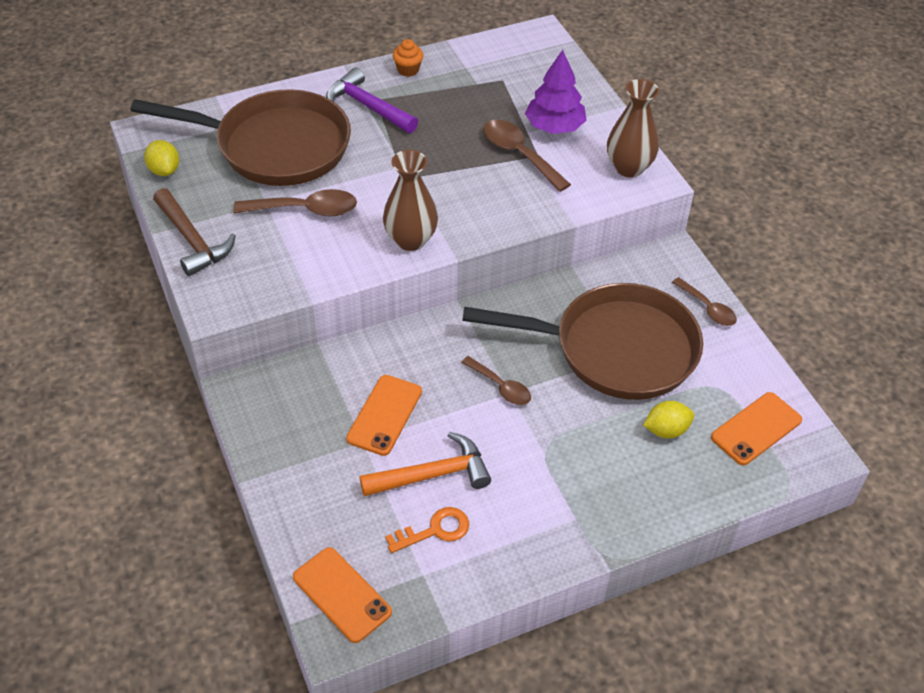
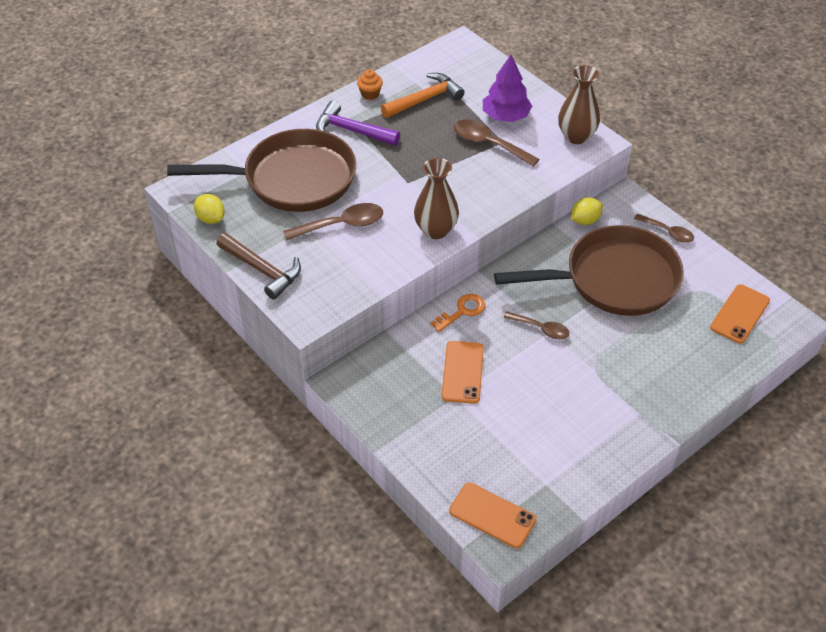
camera: 15 degrees left, 0 degrees up
(432, 475) = (519, 408): orange hammer -> orange hammer (425, 99)
(435, 530) = (540, 449): orange key -> orange key (462, 311)
(666, 430) = (676, 331): yellow lemon -> yellow lemon (585, 220)

